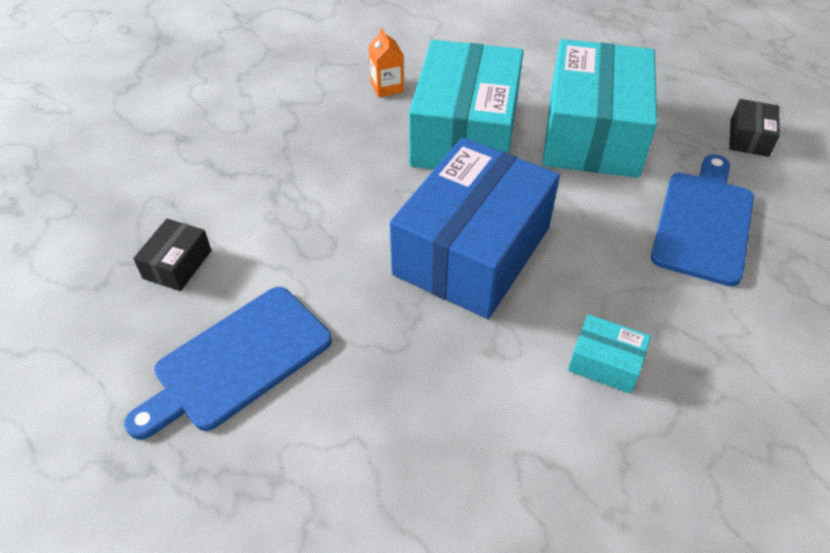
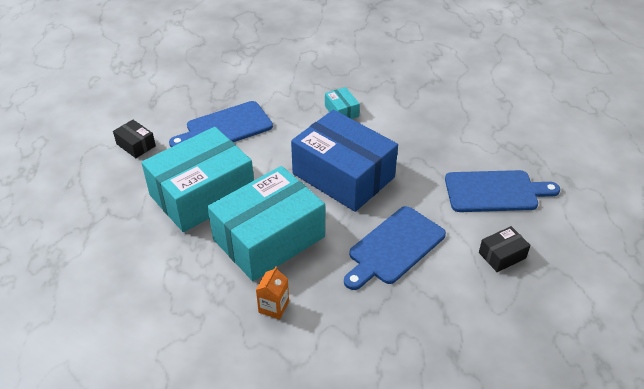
camera: 140 degrees left, 5 degrees down
(320, 199) = (394, 247): none -> blue cutting board
(472, 251) = (343, 175): blue box -> blue box turned 60 degrees clockwise
(749, 138) = (136, 145): black box -> black box turned 75 degrees clockwise

